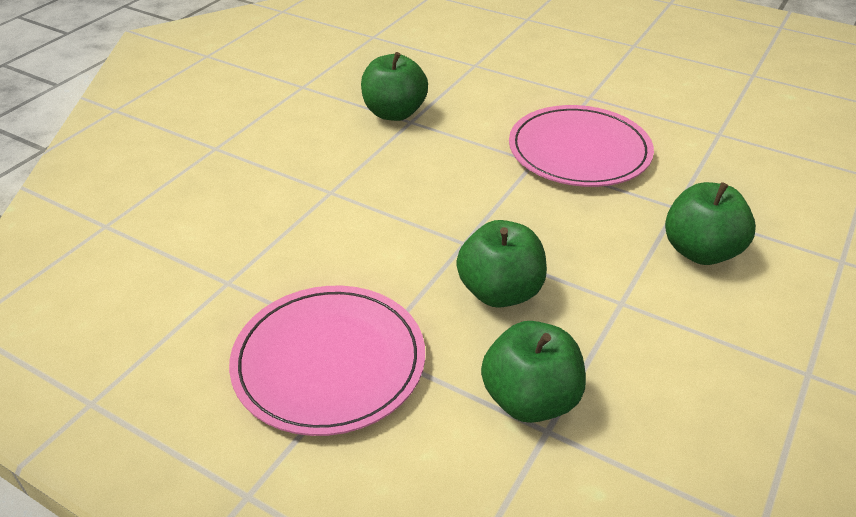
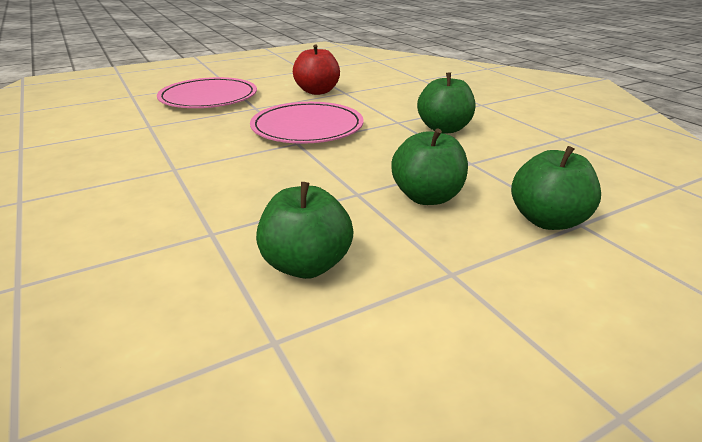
camera: 60 degrees left, 10 degrees down
(329, 362) = (453, 303): pink plate -> pink plate (208, 97)
(394, 113) = (150, 171): green apple -> green apple (306, 265)
(692, 113) = (317, 91): none -> red apple

